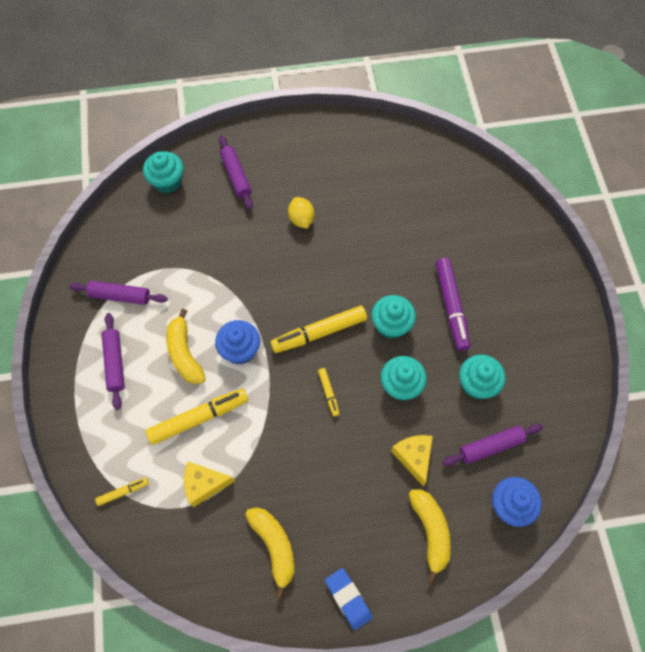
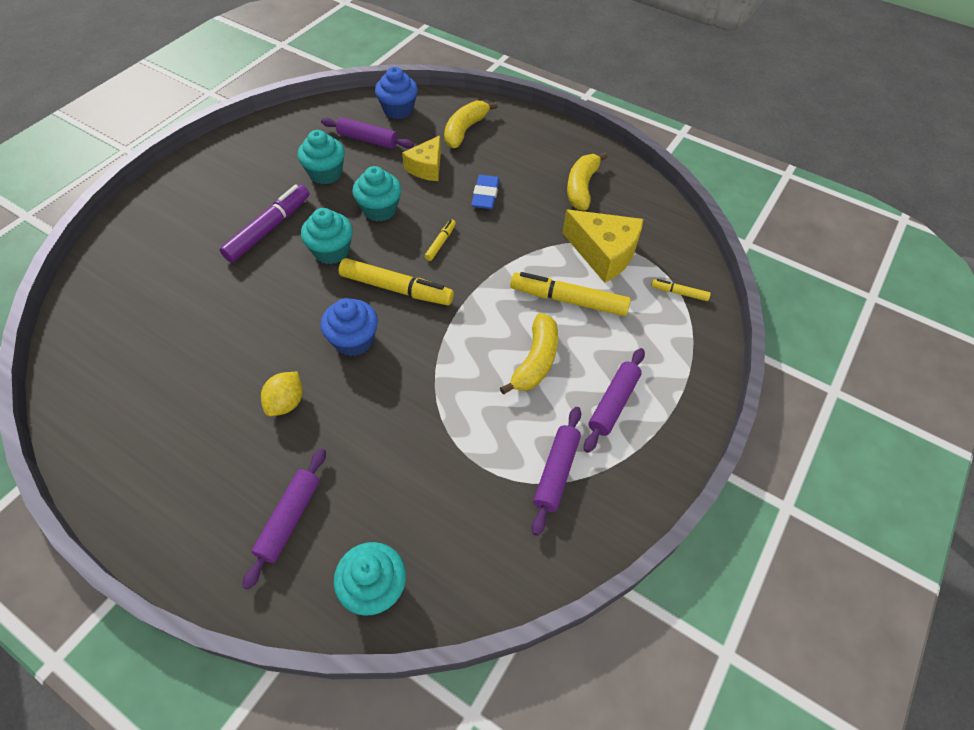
camera: 140 degrees left, 10 degrees down
(120, 296) = (556, 472): purple rolling pin -> purple rolling pin turned 60 degrees clockwise
(204, 485) = (603, 253): yellow cheese -> yellow cheese, size x1.52
(240, 350) = (480, 326): blue cupcake -> blue cupcake (354, 340)
(348, 599) = (556, 136): blue eraser -> blue eraser (485, 195)

